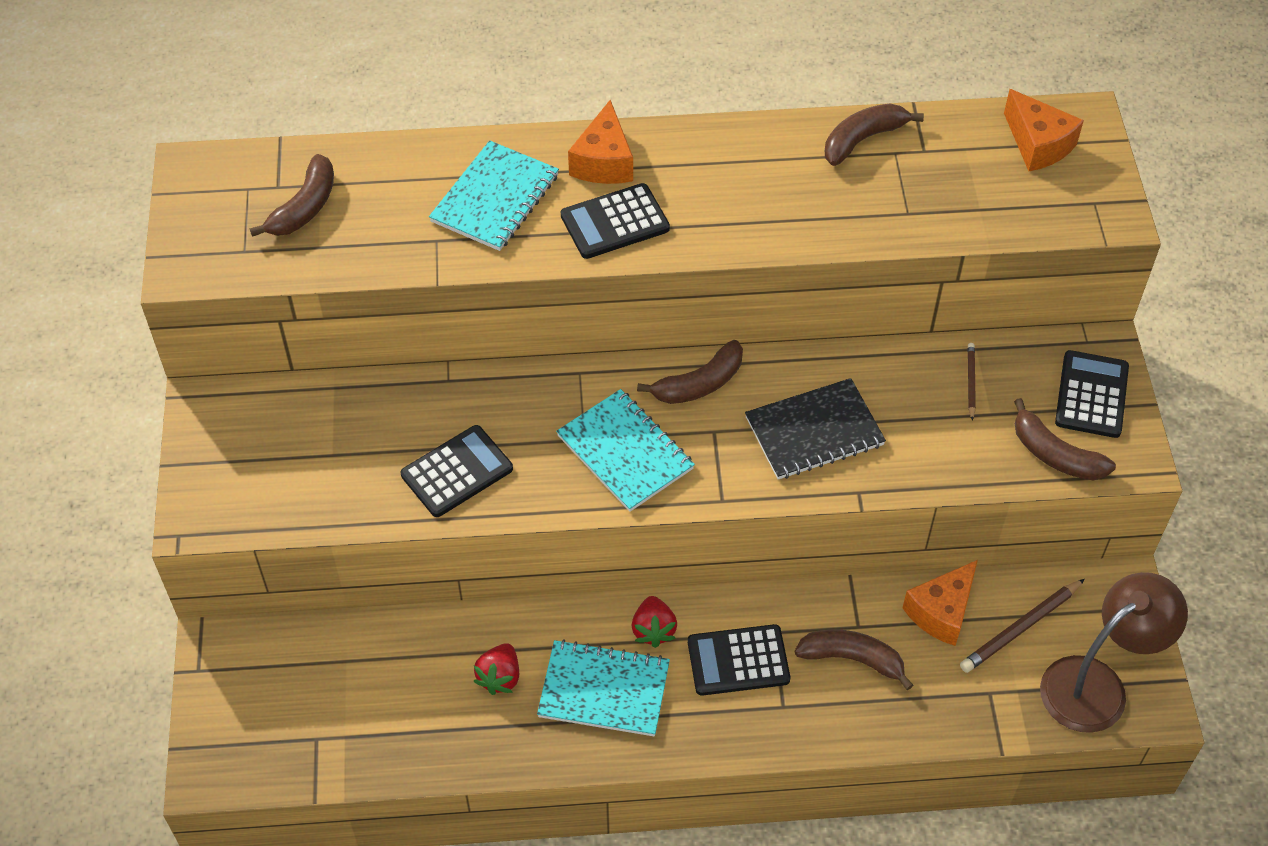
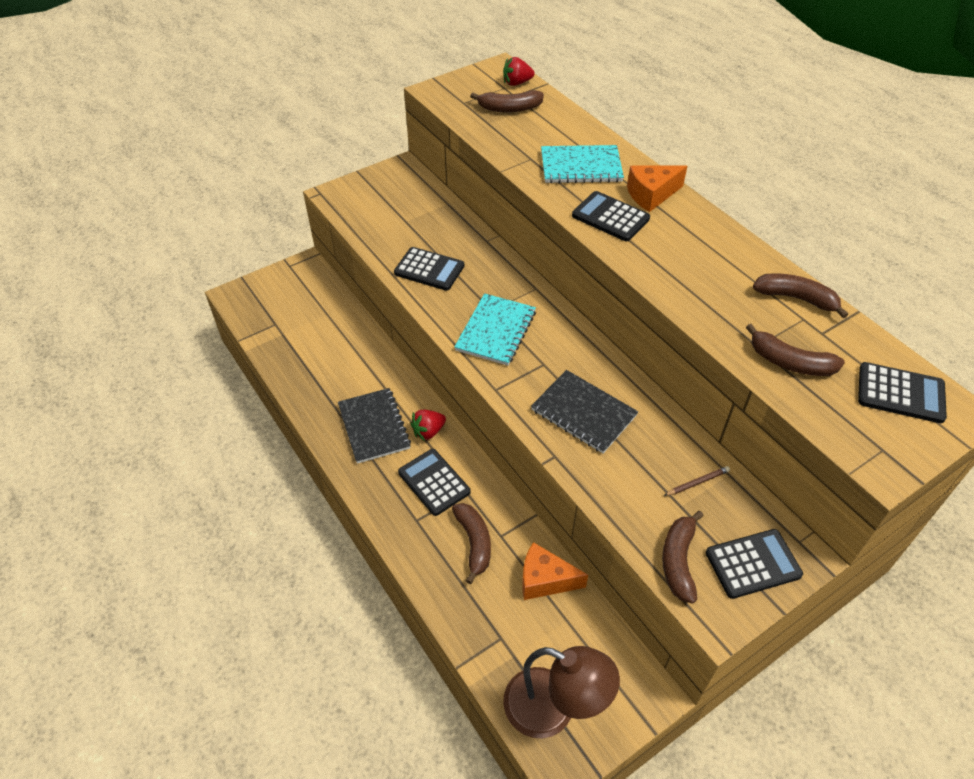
camera: 60 degrees right, 5 degrees down
(499, 677) = (354, 378): red strawberry -> red strawberry (517, 83)
(604, 690) = (374, 426): turquoise notebook -> black notebook
(699, 384) = (572, 342): brown banana -> brown banana (790, 362)
(1020, 628) = (565, 636): brown pencil -> none
(1038, 144) = (900, 393): orange cheese -> black calculator

